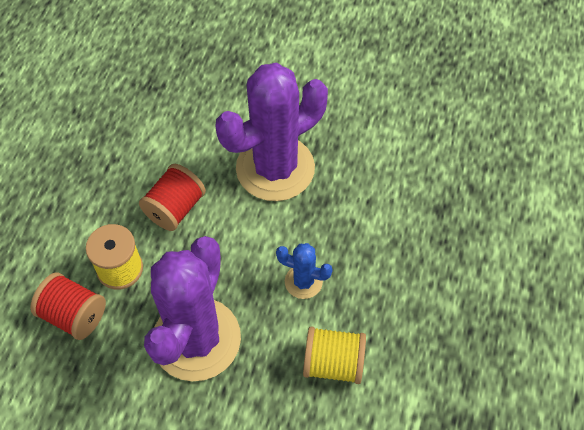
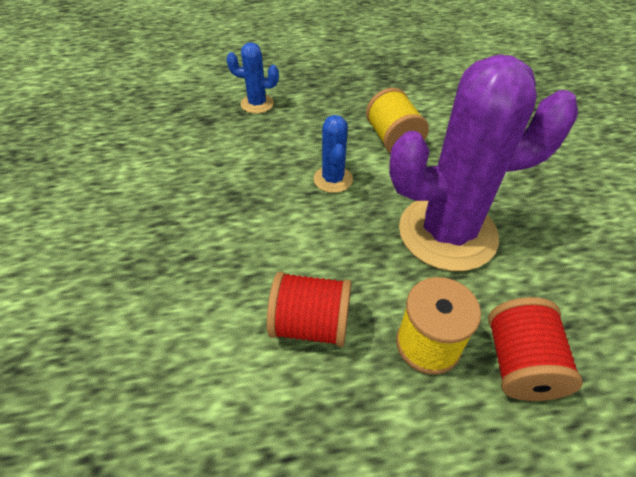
camera: 115 degrees left, 10 degrees down
(275, 168) = (206, 247): purple cactus -> none
(451, 261) = (257, 104): none -> blue cactus

